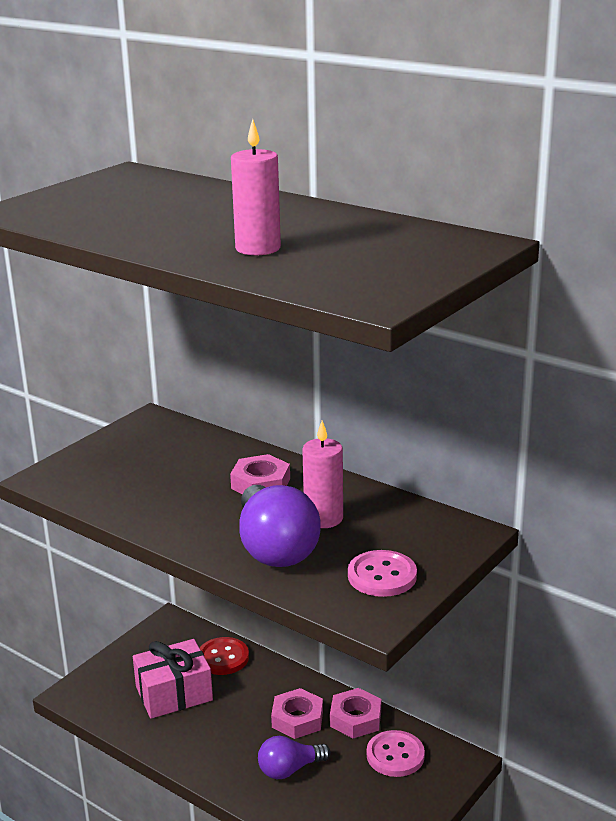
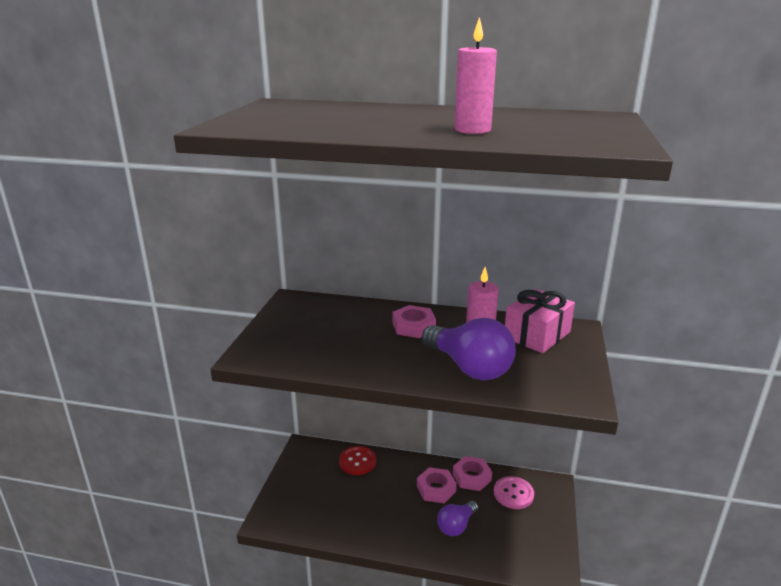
camera: 25 degrees left, 0 degrees up
(174, 693) = (341, 497): pink gift -> pink gift (537, 335)
(382, 576) = (557, 369): pink button -> none

